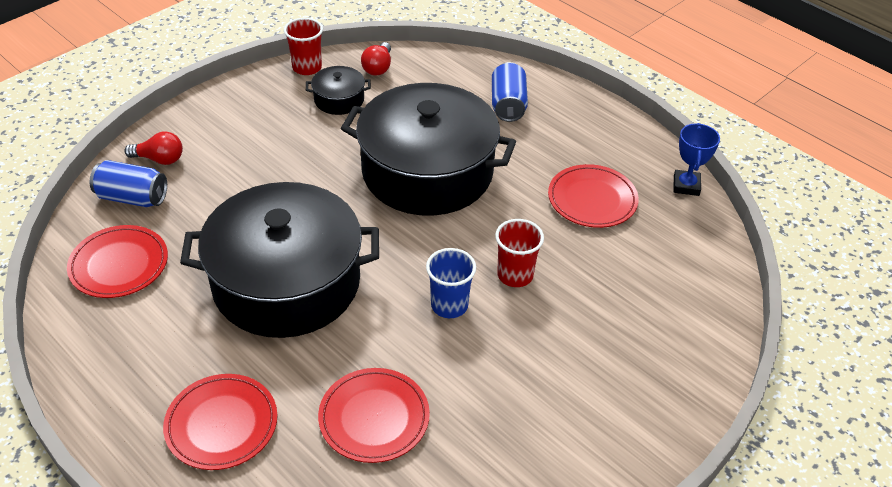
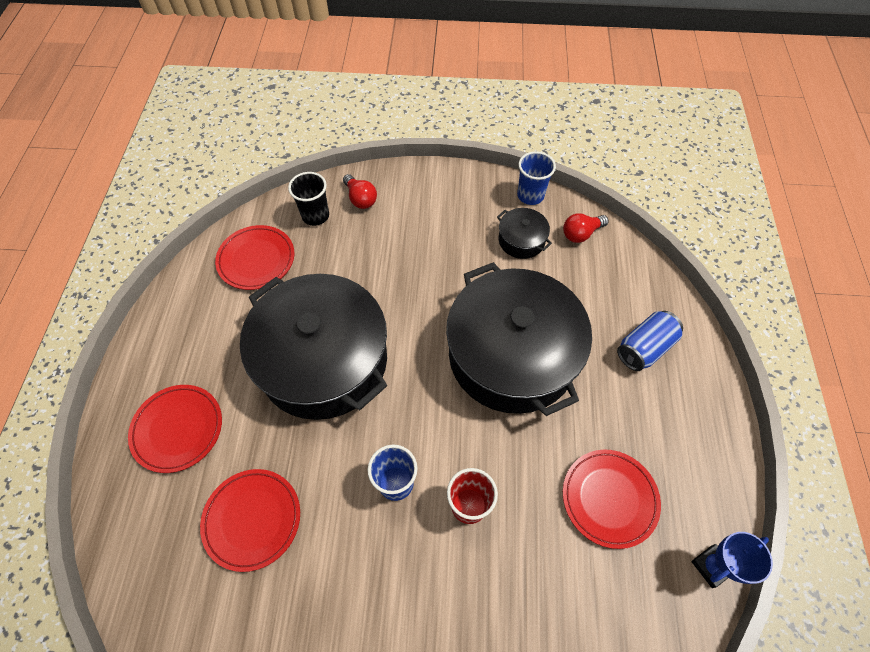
camera: 50 degrees right, 15 degrees up
(132, 198) = (315, 216): blue can -> black cup
(307, 67) = (530, 195): red cup -> blue cup

